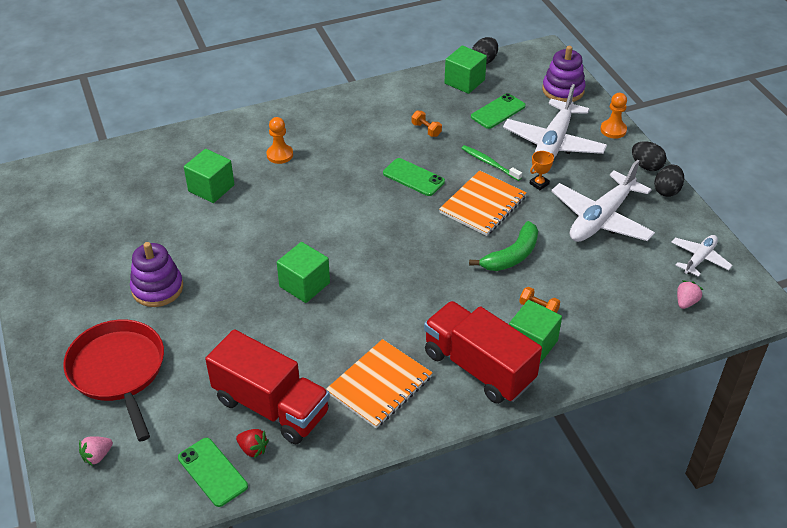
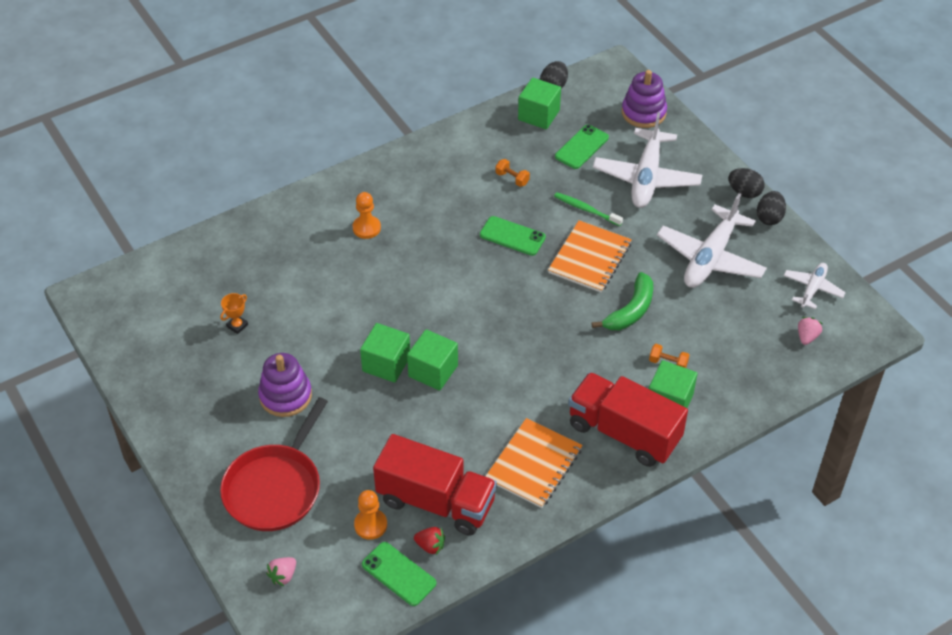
camera: 10 degrees left, 5 degrees up
(118, 371) = (275, 488): red pan -> red pan turned 120 degrees counterclockwise
(211, 188) = (306, 276): green cube -> green cube (386, 364)
(539, 184) = (641, 227): orange trophy -> orange trophy (237, 326)
(613, 130) = (704, 154): orange pawn -> orange pawn (370, 525)

